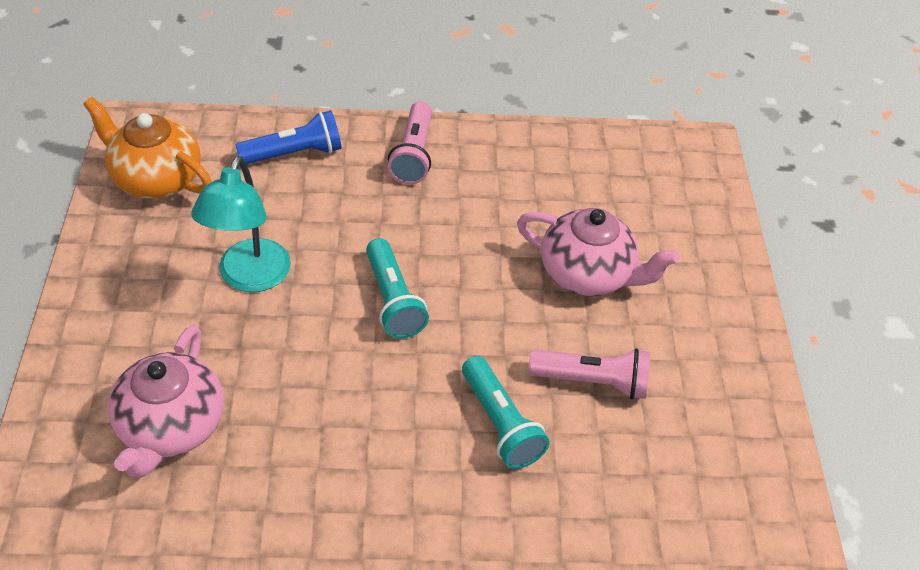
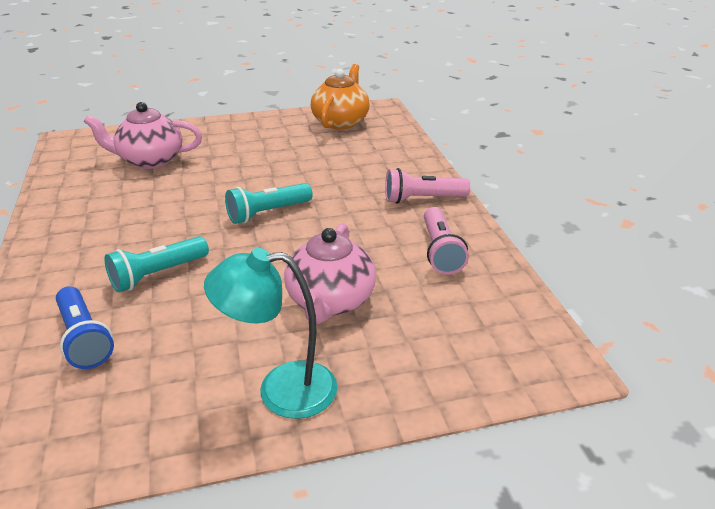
camera: 80 degrees right, 15 degrees down
(250, 278) = (270, 162): turquoise lamp -> turquoise lamp (281, 390)
(294, 153) = (391, 156): blue flashlight -> blue flashlight (84, 338)
(592, 381) = (206, 317): pink flashlight -> pink flashlight (440, 251)

